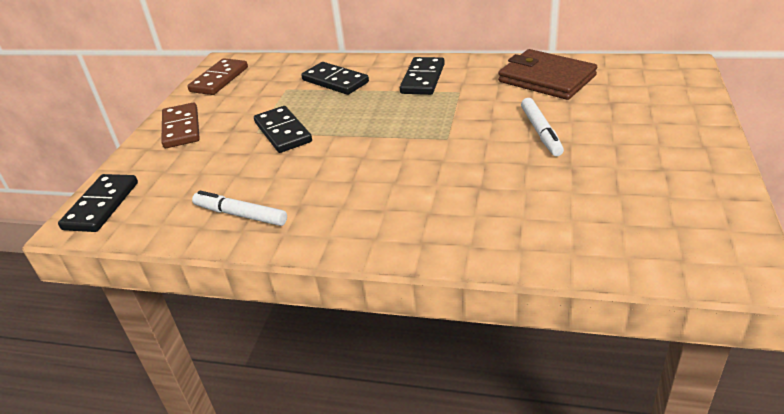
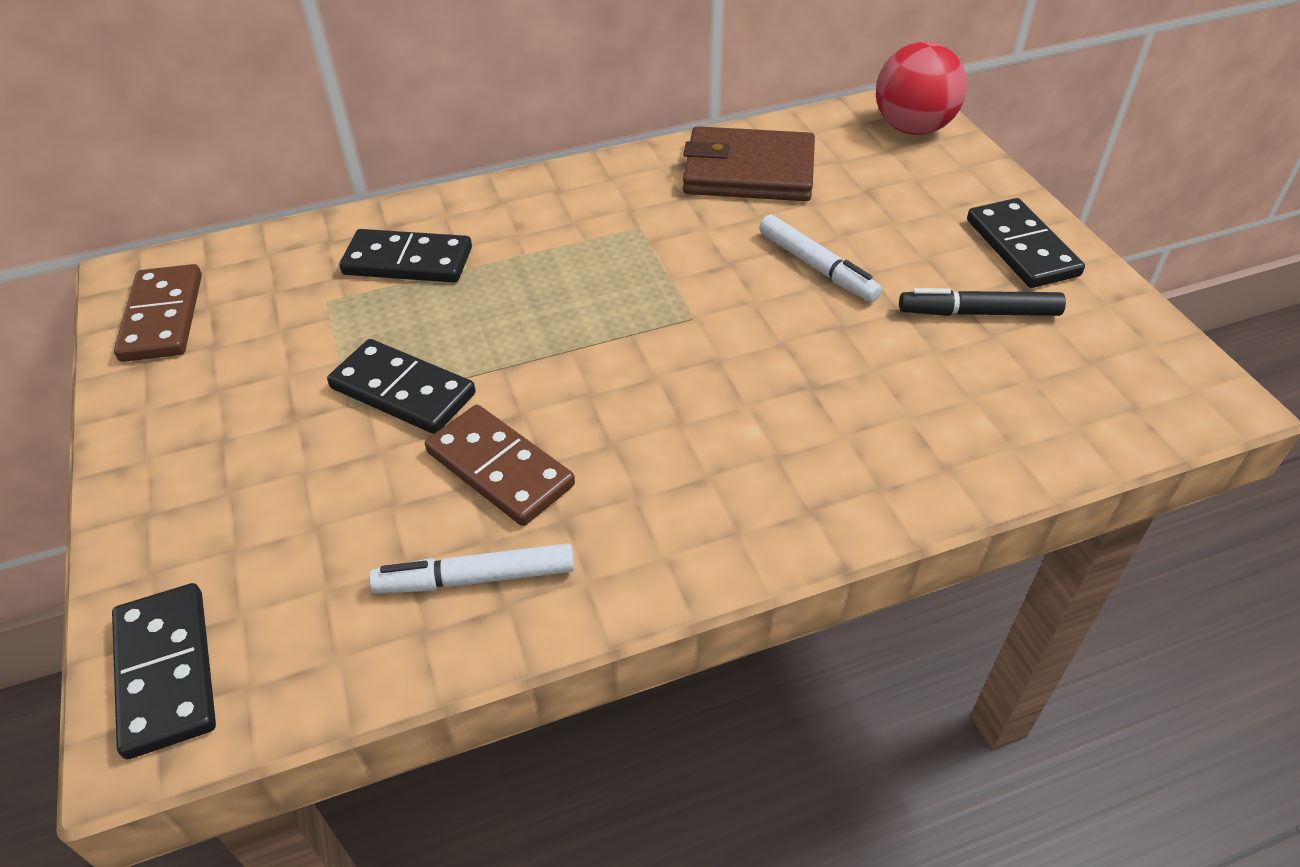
camera: 35 degrees left, 10 degrees up
(181, 128) = (181, 446): brown domino -> brown domino (499, 469)
(423, 79) = (560, 218): black domino -> black domino (1022, 247)
(621, 180) = (979, 313): none -> black marker
(674, 77) = (913, 128): none -> red ball

